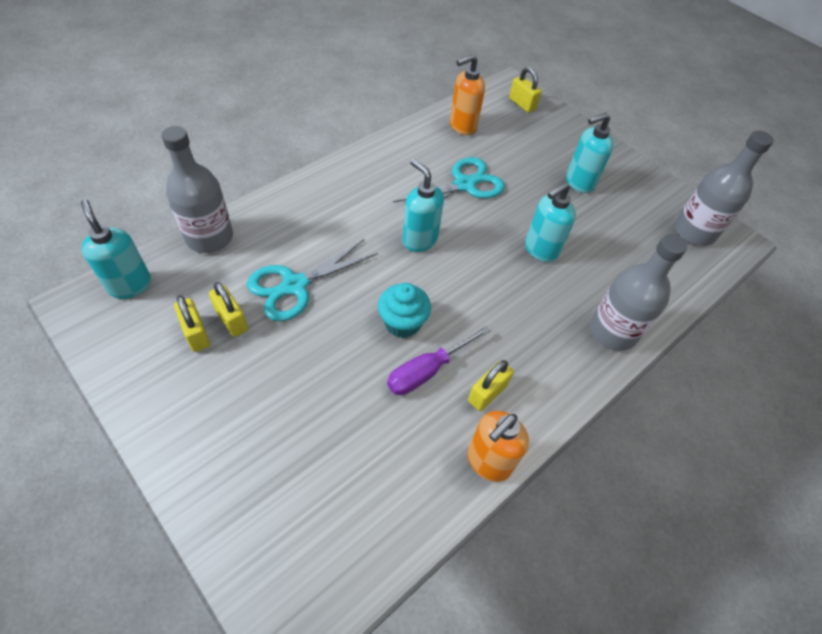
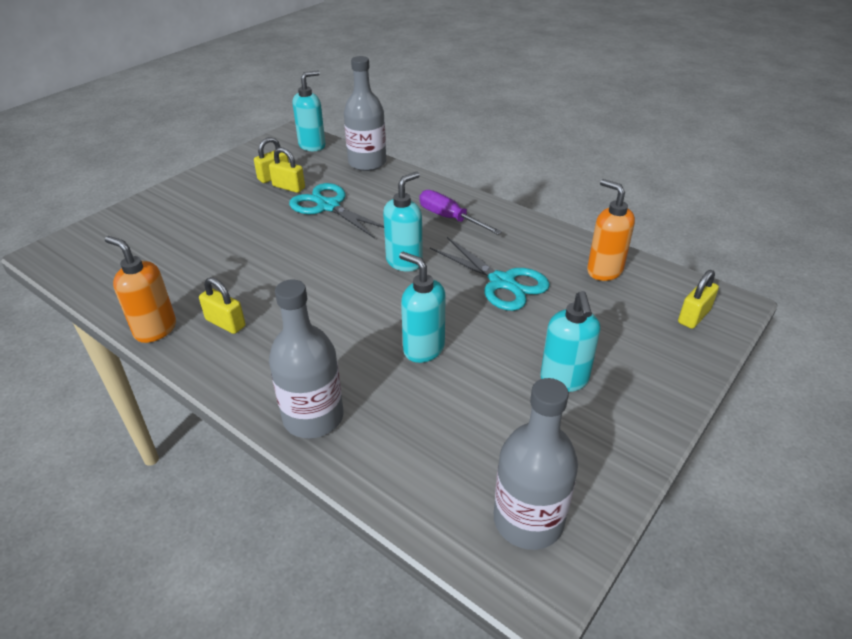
camera: 85 degrees right, 15 degrees down
(232, 320) = (288, 187): yellow padlock -> yellow padlock turned 75 degrees clockwise
(402, 323) = (299, 265): turquoise cupcake -> none
(427, 371) = (248, 285): purple screwdriver -> purple screwdriver (449, 218)
(579, 182) = (564, 380): turquoise soap dispenser -> turquoise soap dispenser turned 150 degrees counterclockwise

